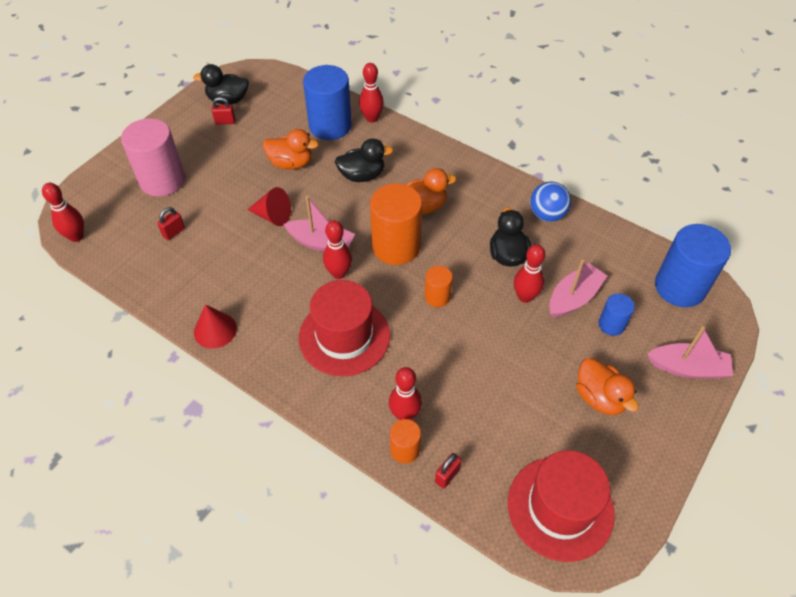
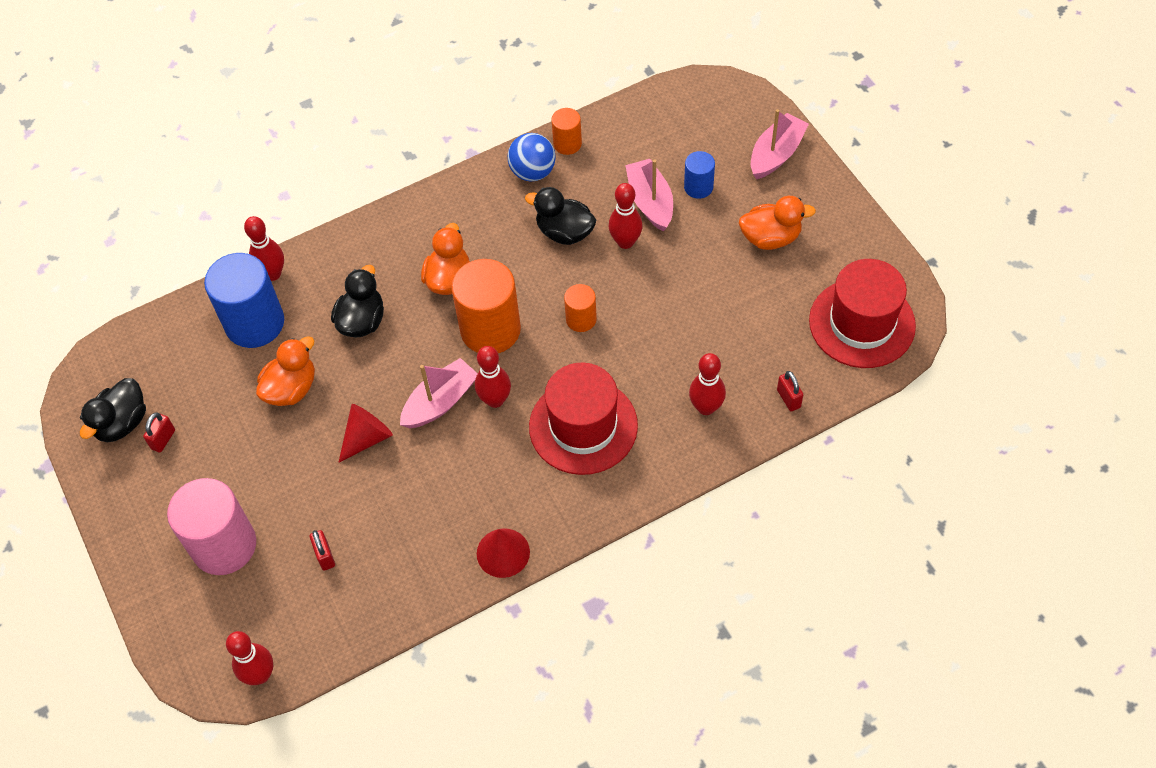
camera: 60 degrees left, 5 degrees up
(405, 449) = (744, 423): orange cylinder -> orange cylinder (567, 144)
(679, 287) = (687, 110): blue cylinder -> none

